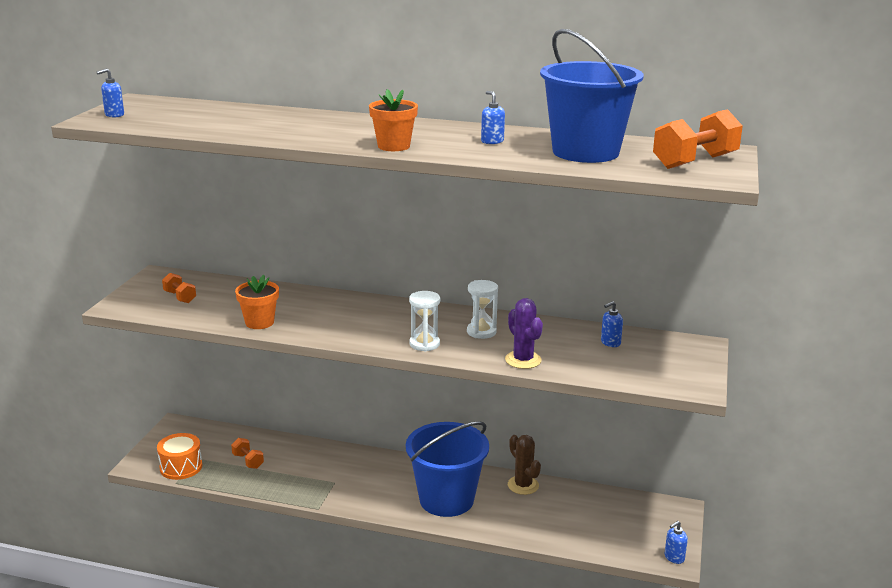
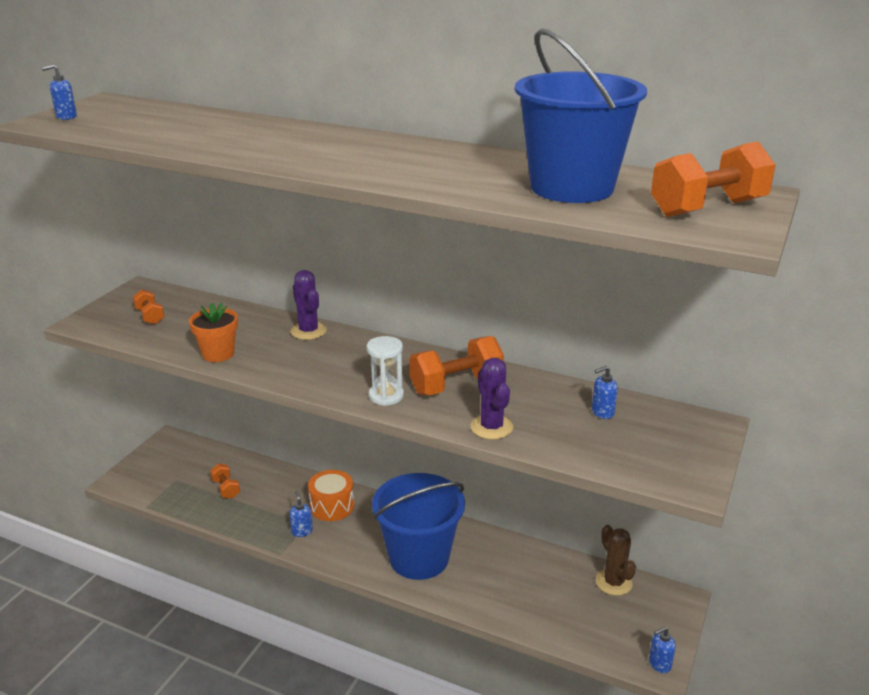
camera: 10 degrees right, 5 degrees up
(181, 467) = (157, 489): orange drum -> orange drum (332, 506)
(334, 299) = (308, 331): none -> purple cactus
(393, 146) = (343, 169): orange flower pot -> none
(481, 332) = (456, 385): white hourglass -> orange dumbbell
(492, 141) = (464, 168): blue soap dispenser -> blue soap dispenser (302, 531)
(523, 485) = (507, 549): brown cactus -> brown cactus (613, 582)

